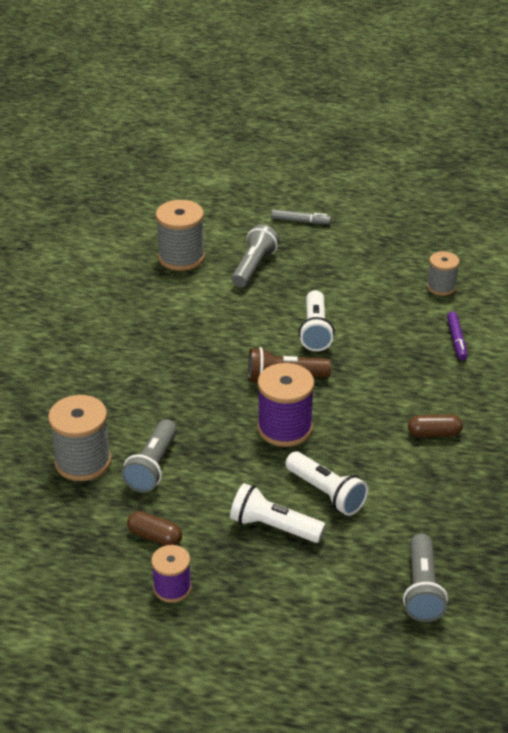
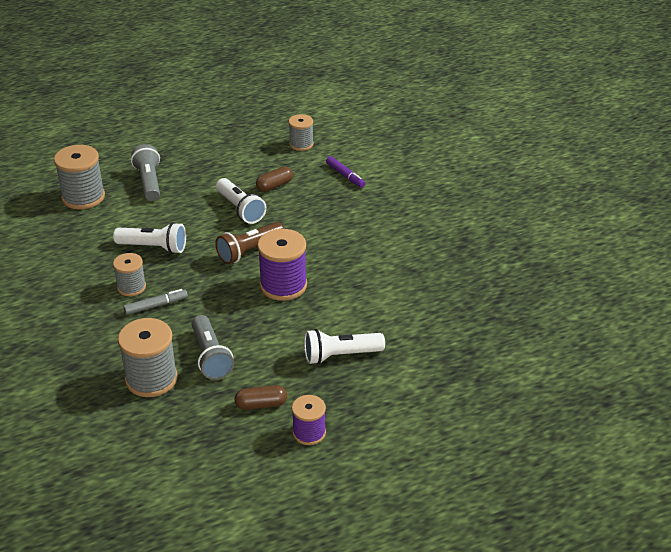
camera: 35 degrees left, 0 degrees up
(145, 365) = (131, 287): none -> grey spool
(300, 221) = (153, 136): grey marker -> grey marker (156, 305)
(326, 493) = (355, 316): white flashlight -> white flashlight (154, 247)
(422, 589) = (476, 347): grey flashlight -> none
(434, 433) = (389, 243): brown capsule -> brown capsule (274, 185)

